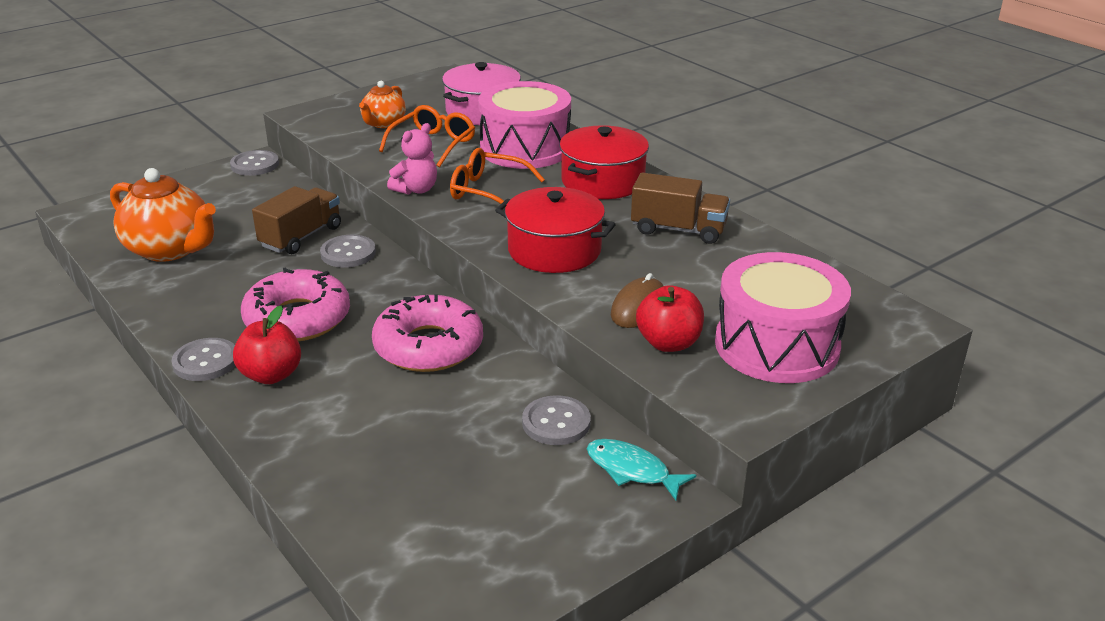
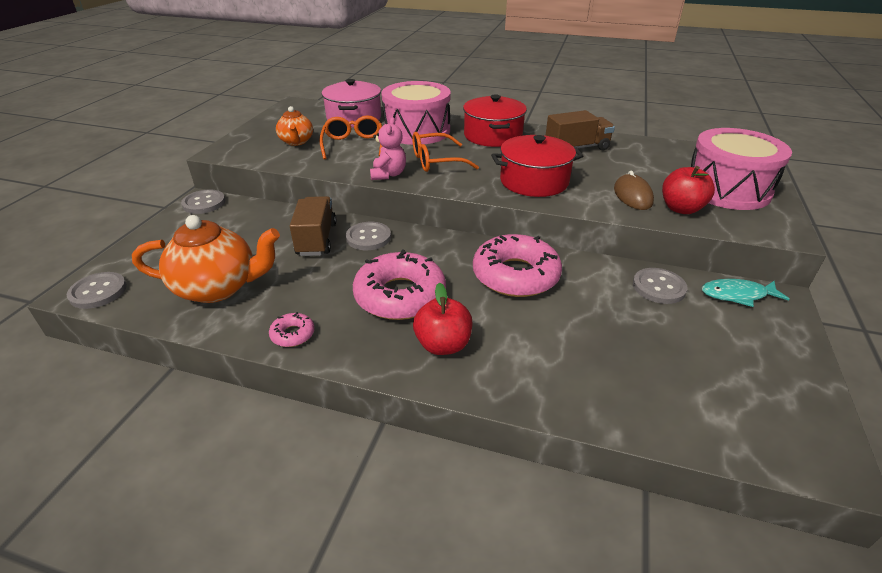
camera: 35 degrees left, 5 degrees up
(173, 312) = (293, 334): none -> pink donut
(205, 361) = (377, 360): grey button -> grey button (98, 292)

